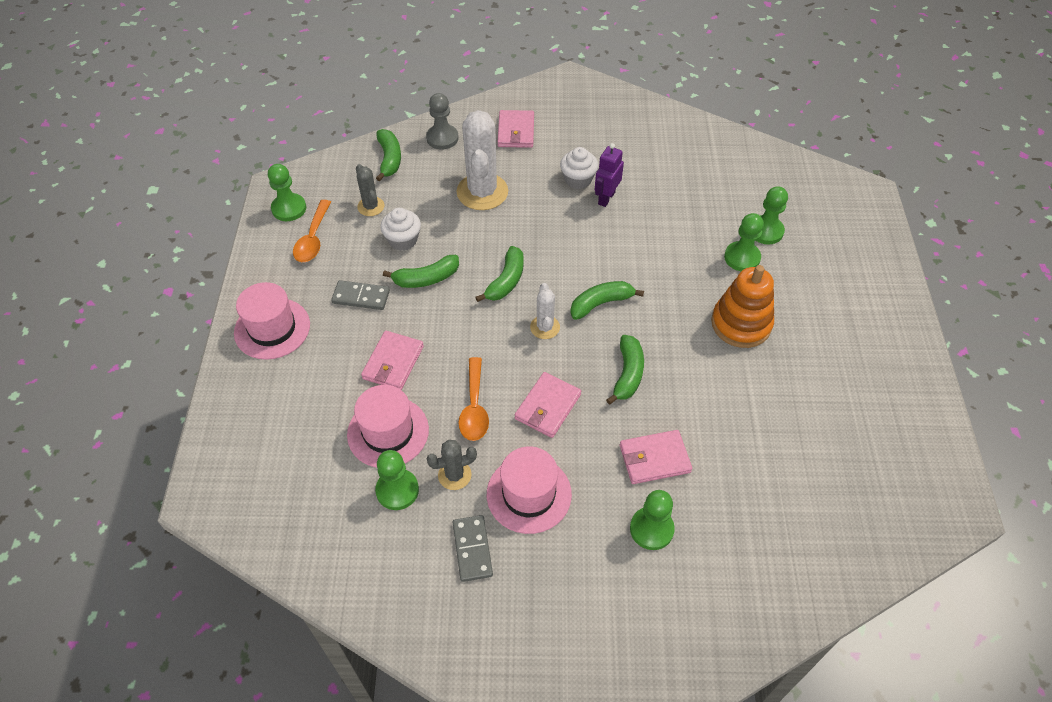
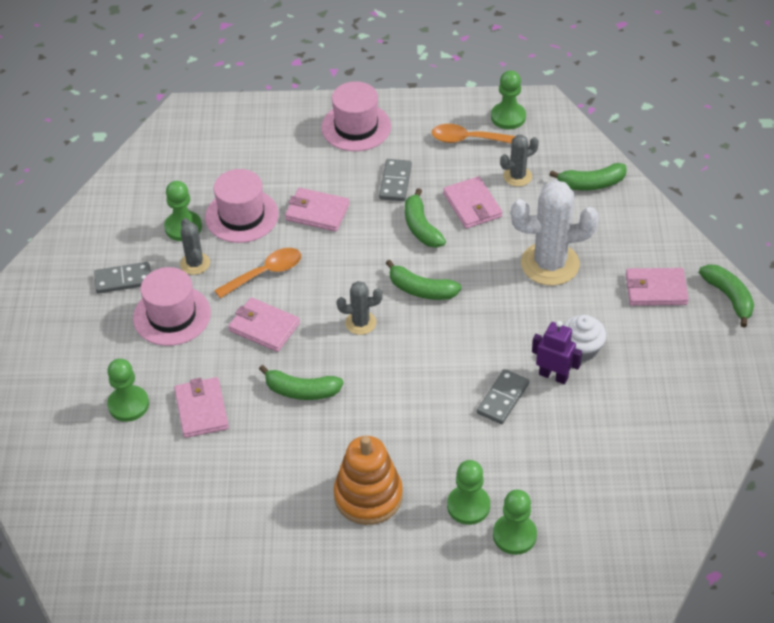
camera: 90 degrees right, 5 degrees down
(403, 240) = (472, 205): white cupcake -> pink wallet
(442, 138) = (632, 225): grey pawn -> none
(474, 407) = (265, 273): orange spoon -> orange spoon turned 150 degrees clockwise
(545, 327) = (360, 323): white cactus -> grey cactus
(601, 303) = (393, 369): green banana -> green banana (729, 297)
(631, 231) = (503, 398): none -> grey domino

